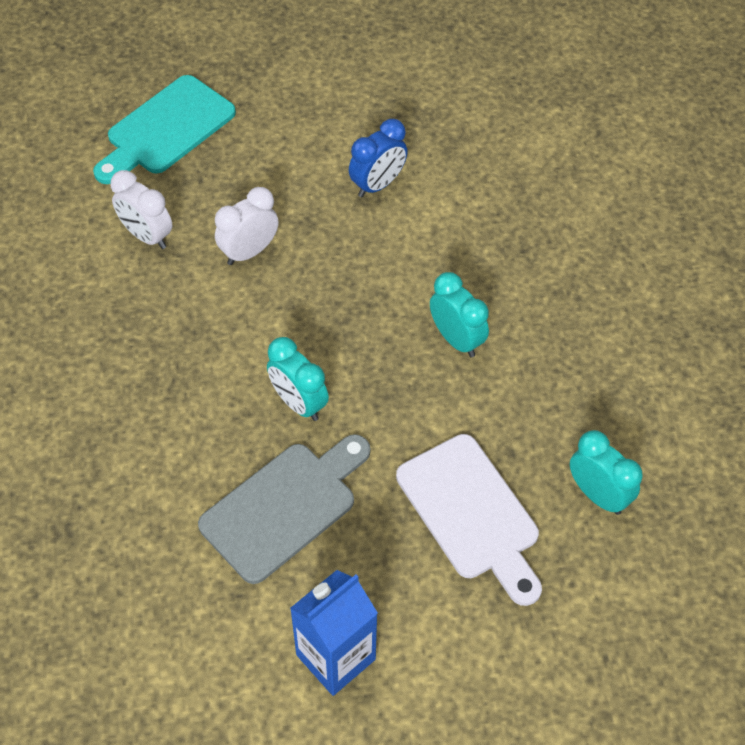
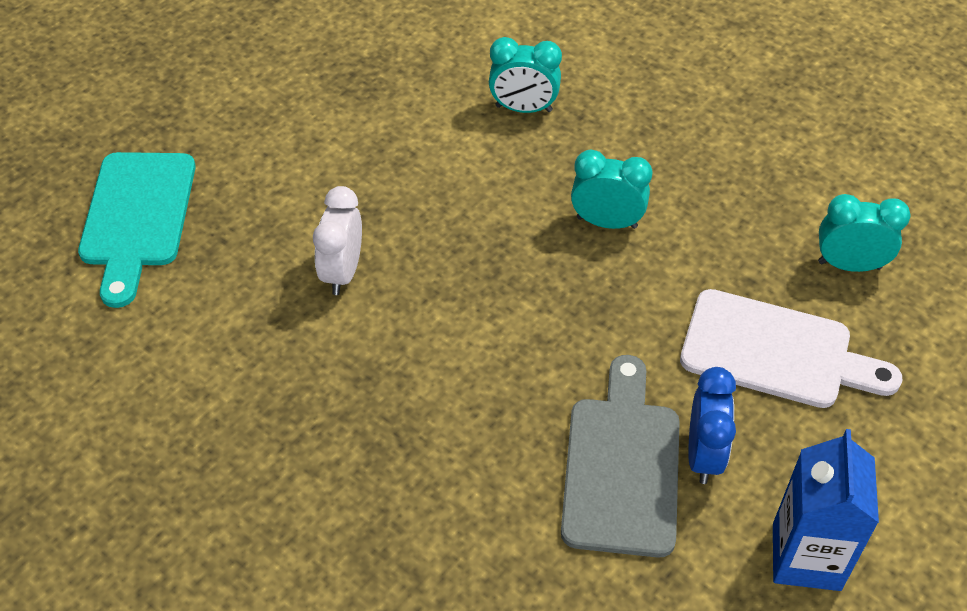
camera: 40 degrees left, 5 degrees down
(147, 236) = (224, 324): white clock -> none
(298, 403) = (534, 369): turquoise clock -> turquoise clock (523, 109)
(377, 185) = (398, 141): blue clock -> blue clock (703, 455)

